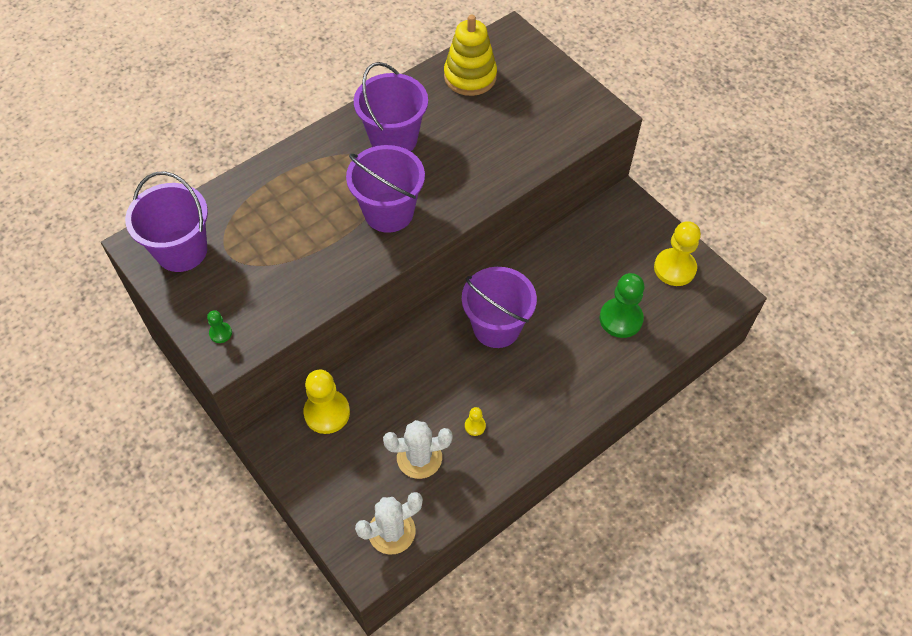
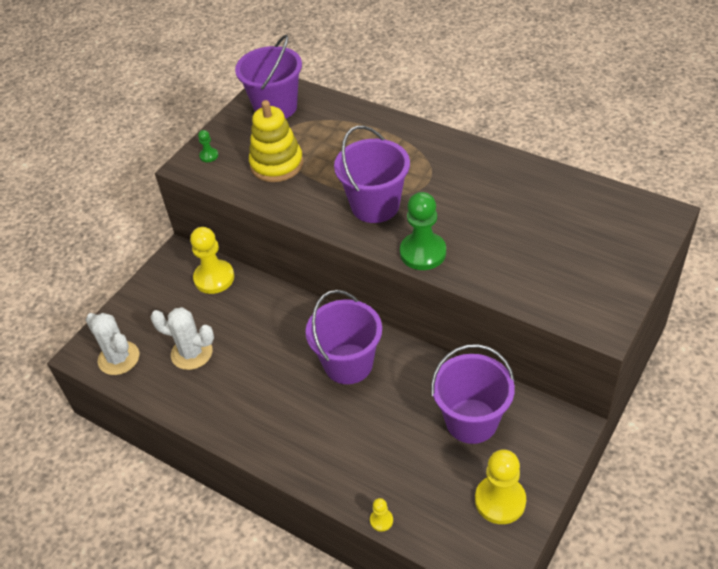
camera: 75 degrees right, 10 degrees down
(393, 139) = (461, 180): purple bucket -> purple bucket (471, 421)
(419, 458) = (191, 353): white cactus -> white cactus turned 45 degrees counterclockwise
(470, 77) = (577, 204): yellow stacking toy -> yellow stacking toy (276, 164)
(475, 426) = (236, 382): yellow pawn -> yellow pawn (381, 520)
(620, 319) = (406, 466): green pawn -> green pawn (423, 253)

